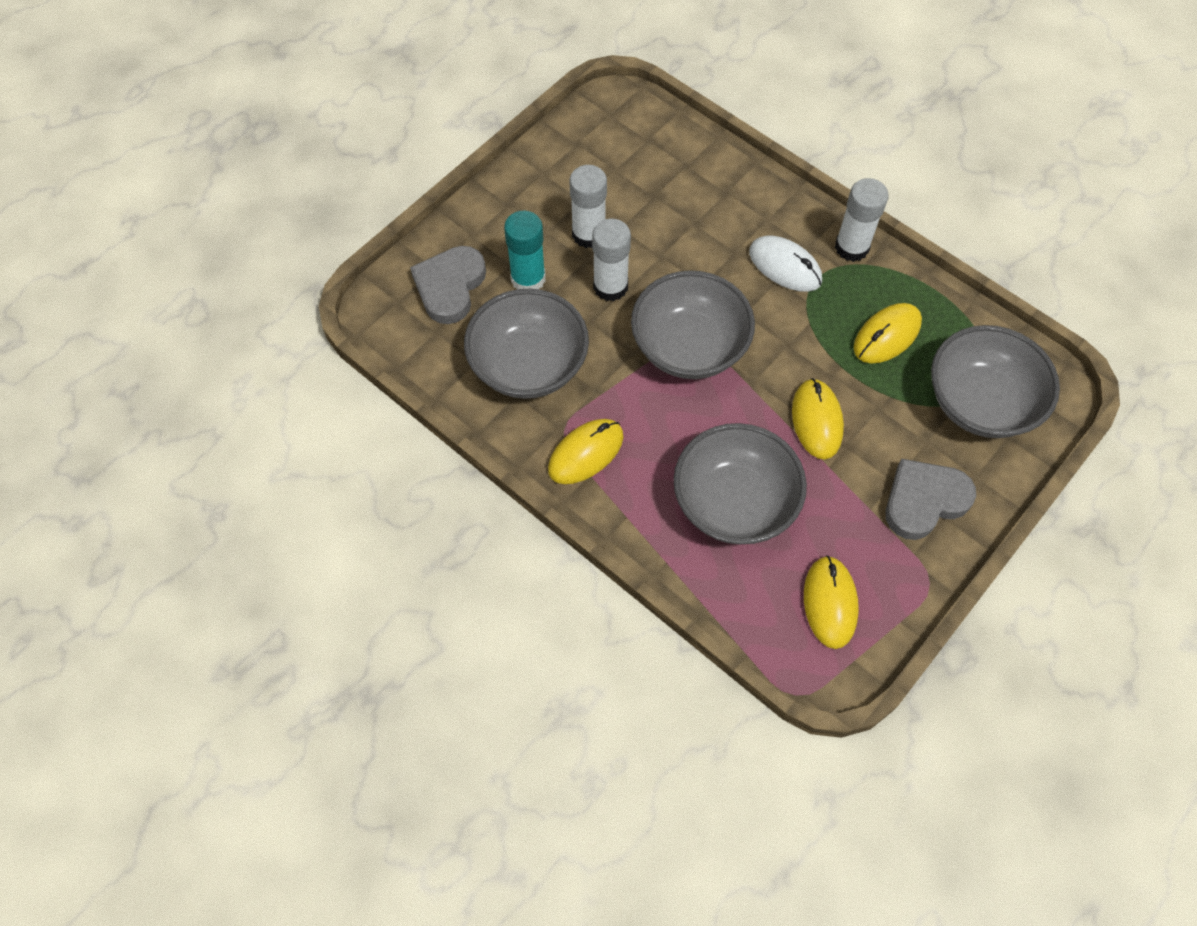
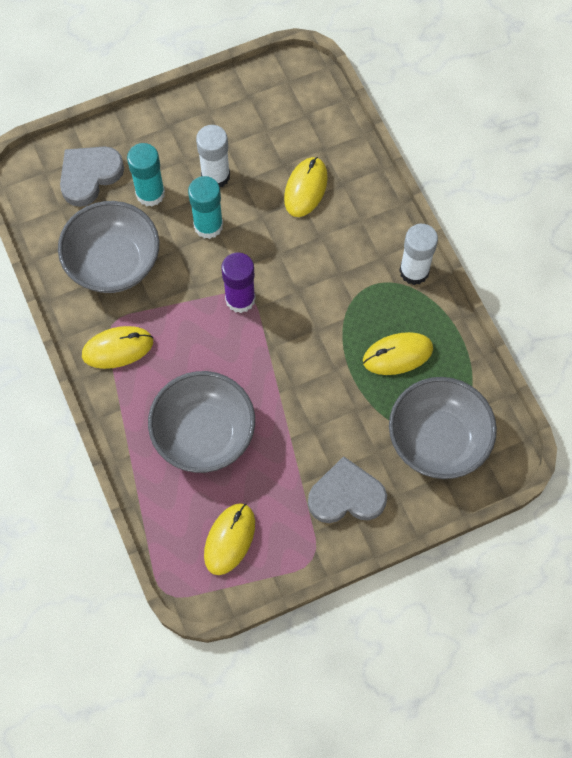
camera: 25 degrees right, 5 degrees up
(610, 286) = (208, 225): white glue stick -> turquoise glue stick
(689, 347) = (240, 299): grey bowl -> purple glue stick
(785, 266) = (351, 265): white mouse -> none
(816, 420) = (302, 398): yellow mouse -> yellow mouse (305, 188)

